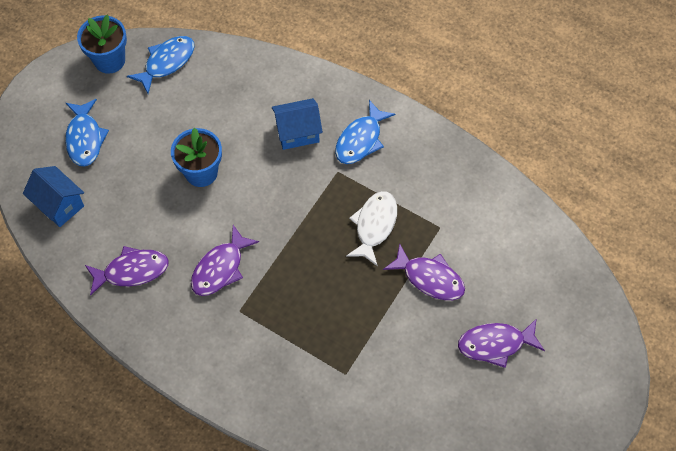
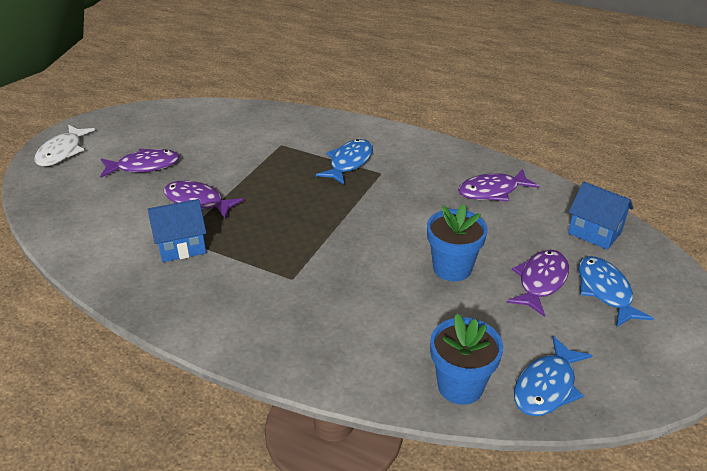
camera: 175 degrees right, 25 degrees down
(109, 60) = (630, 384): blue flower pot -> blue flower pot (460, 386)
(220, 268) = (406, 197): purple fish -> purple fish (540, 281)
(297, 132) = (344, 313): blue house -> blue house (182, 246)
(360, 140) = (263, 311): blue fish -> blue fish (349, 162)
(374, 225) = (250, 236): white fish -> white fish (62, 152)

